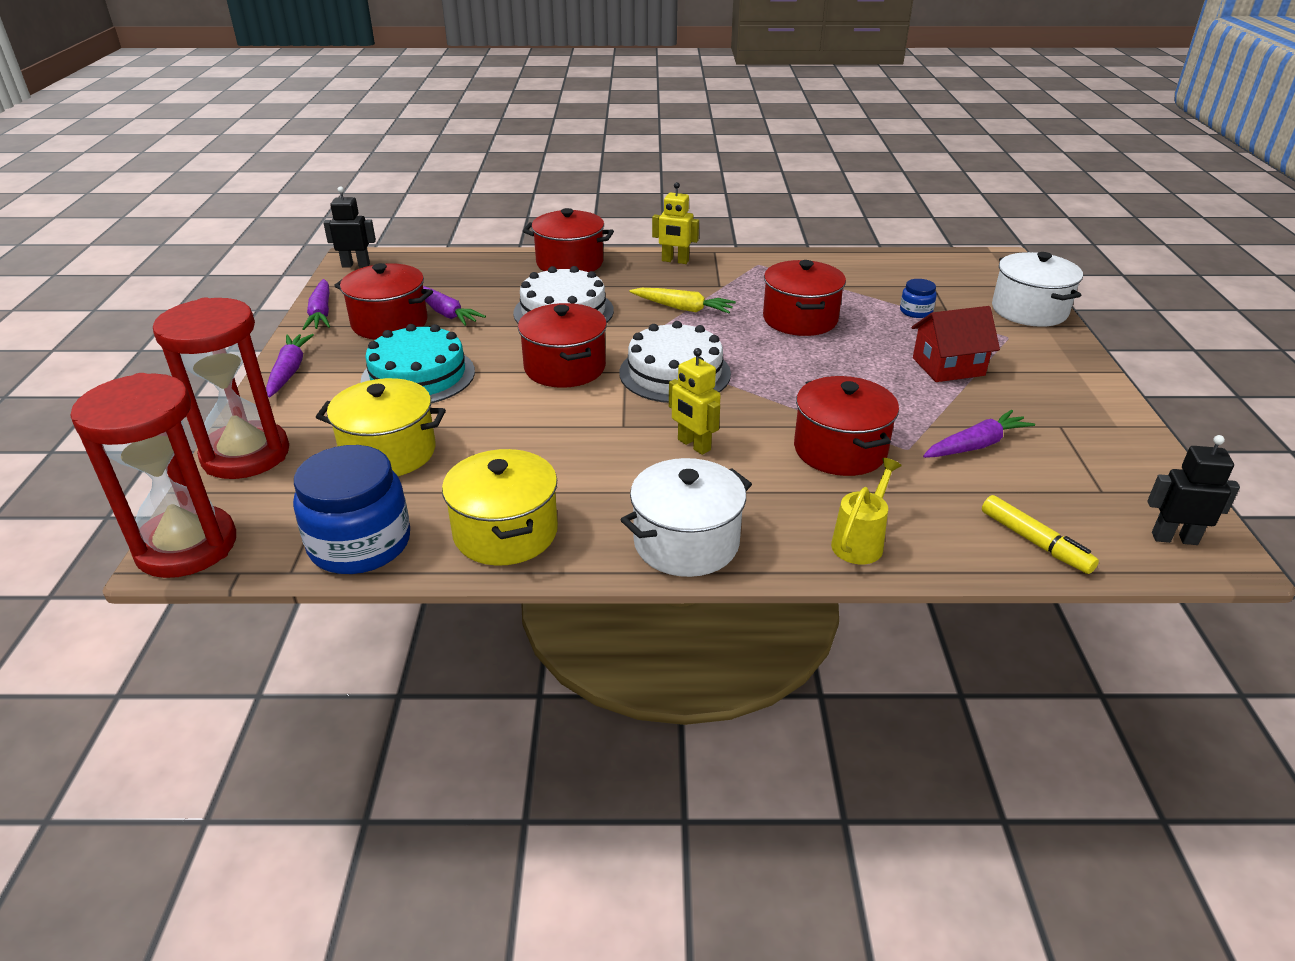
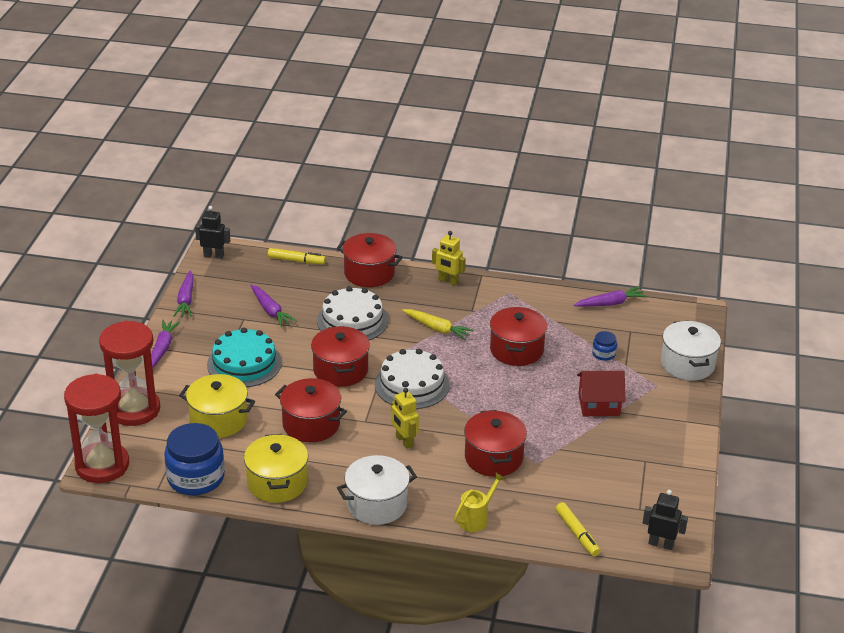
camera: 10 degrees right, 0 degrees up
(389, 323) = (231, 315): red pot -> red pot (311, 424)
(469, 260) = (296, 261): none -> yellow marker
(976, 445) = (581, 467): purple carrot -> purple carrot (610, 303)

